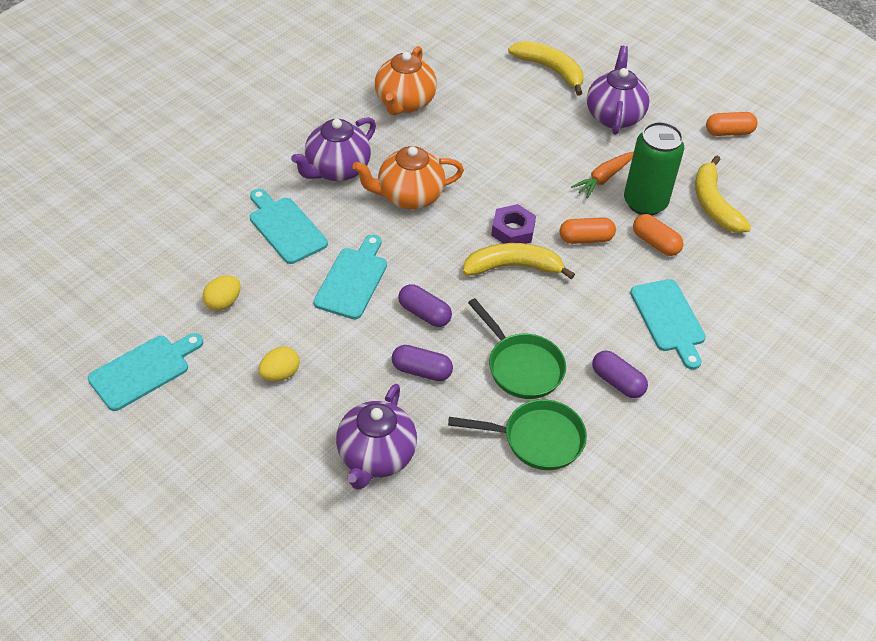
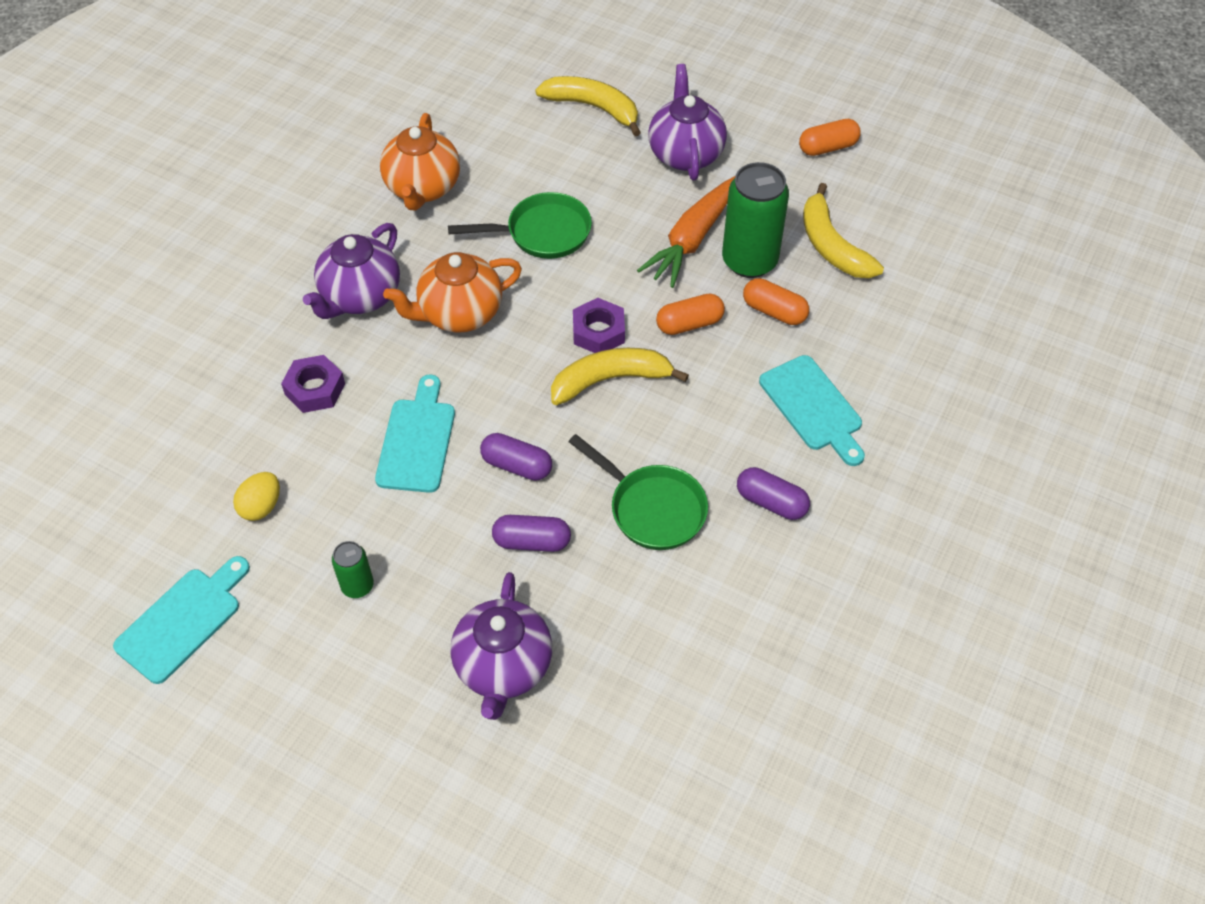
camera: 10 degrees left, 5 degrees up
(280, 374) = (357, 586): yellow egg -> green can
(285, 228) = (315, 389): turquoise cutting board -> purple nut
(537, 439) = (693, 598): green pan -> green pan (542, 233)
(603, 178) = (692, 239): orange carrot -> orange carrot, size x1.51

